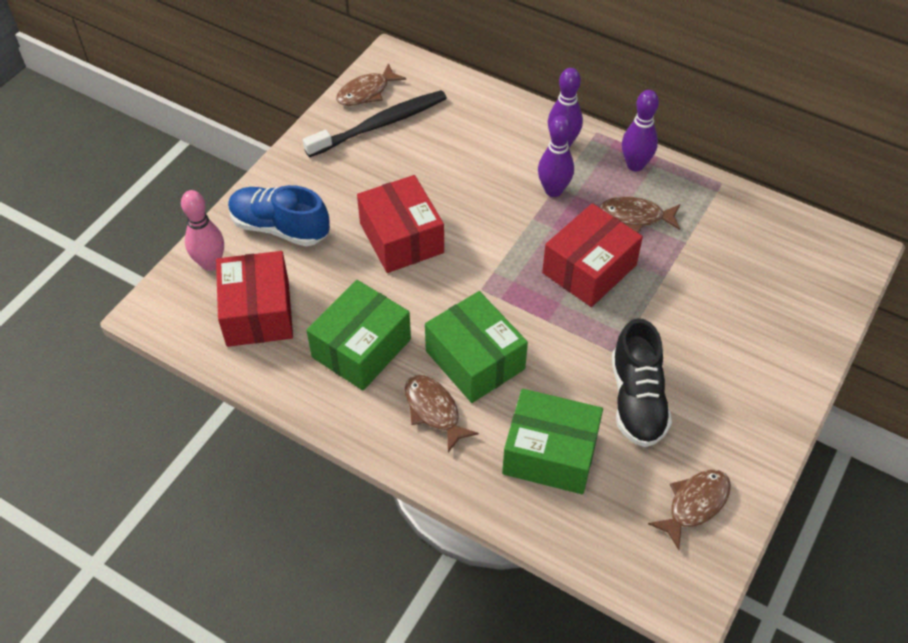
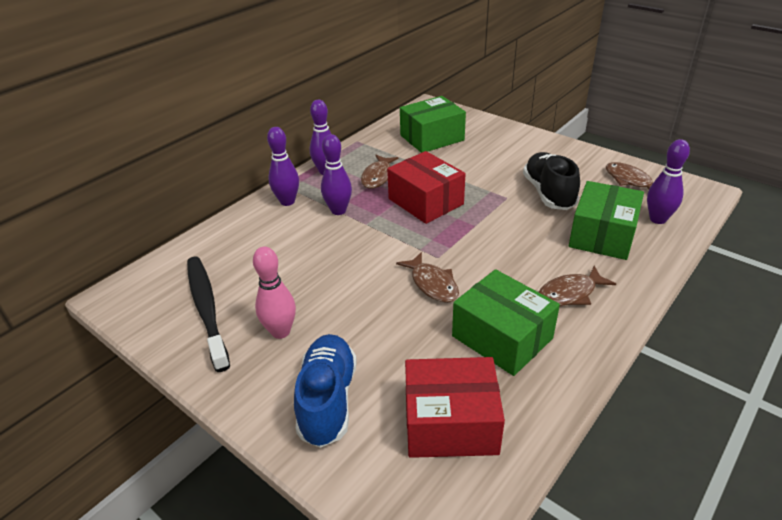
camera: 80 degrees left, 15 degrees down
(210, 263) = (368, 473): pink bowling pin -> pink bowling pin (280, 332)
(280, 228) = (328, 400): blue shoe -> blue shoe turned 150 degrees clockwise
(366, 92) = (151, 317): brown fish -> brown fish (432, 284)
(401, 238) = (368, 302): red box -> none
(475, 360) = (515, 266): green box -> green box (432, 138)
(599, 524) = (657, 219): none -> purple bowling pin
(637, 400) = (548, 193): black shoe -> black shoe turned 105 degrees counterclockwise

